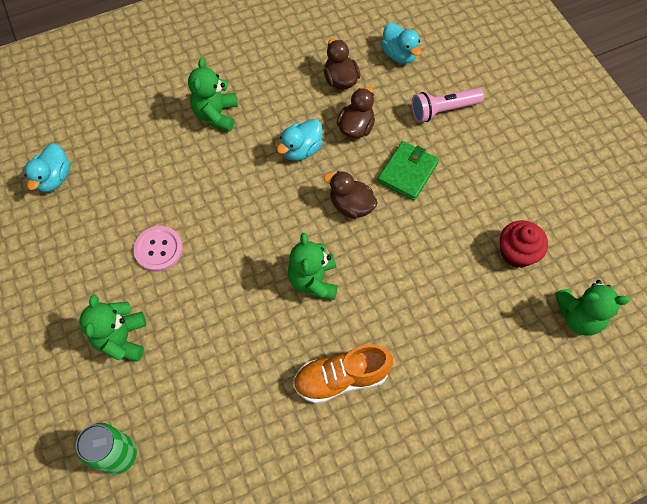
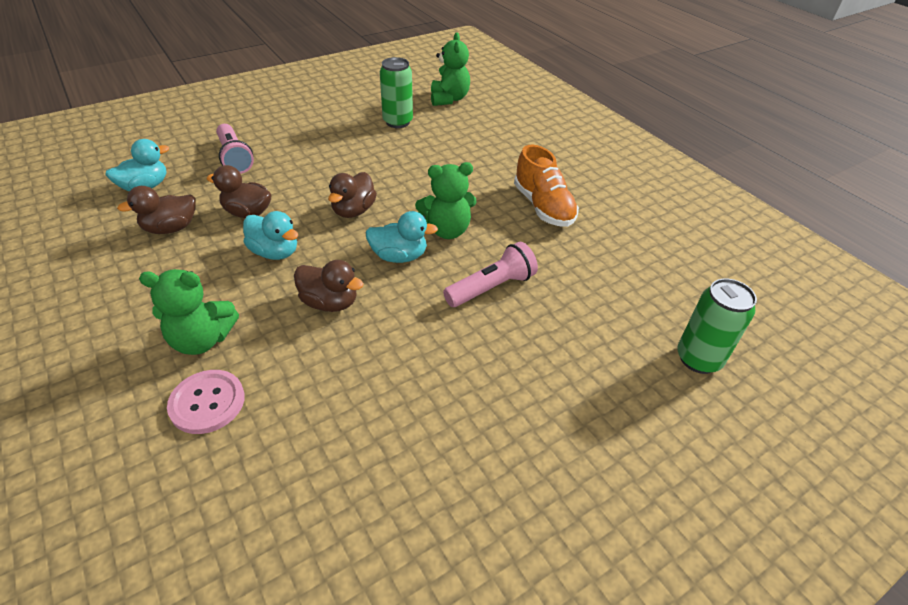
camera: 100 degrees left, 20 degrees down
(54, 178) = (307, 550): turquoise duck -> turquoise duck (399, 256)
(122, 339) = (564, 384): green teddy bear -> none
(158, 249) = (430, 369): pink button -> pink button (207, 403)
(232, 306) = (492, 288): none -> pink flashlight
(237, 187) = (330, 302): none -> brown duck
(407, 172) = (312, 177): green wallet -> none
(516, 253) = (397, 122): red cupcake -> green can

